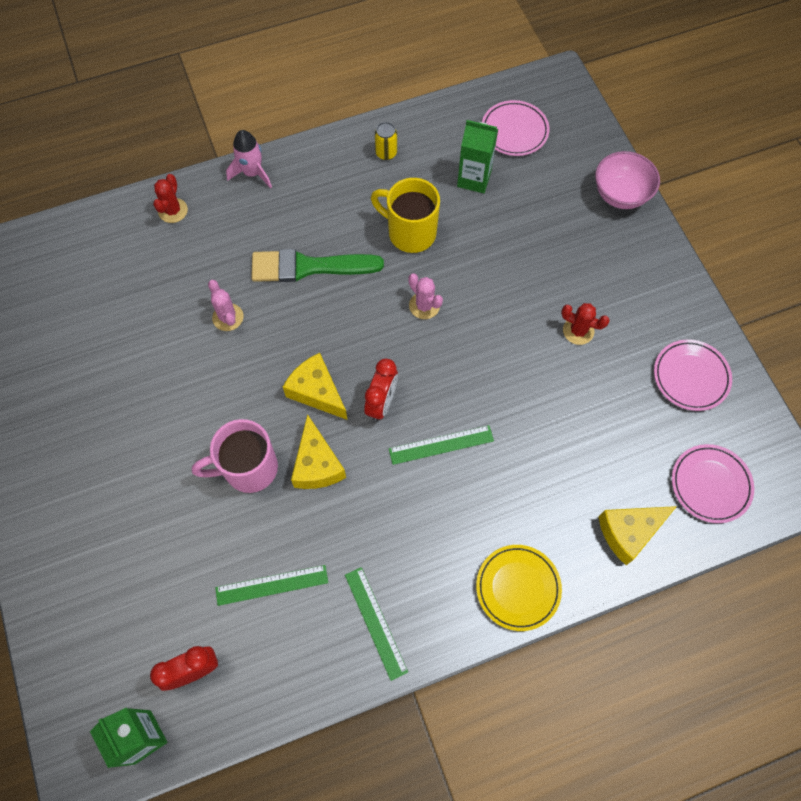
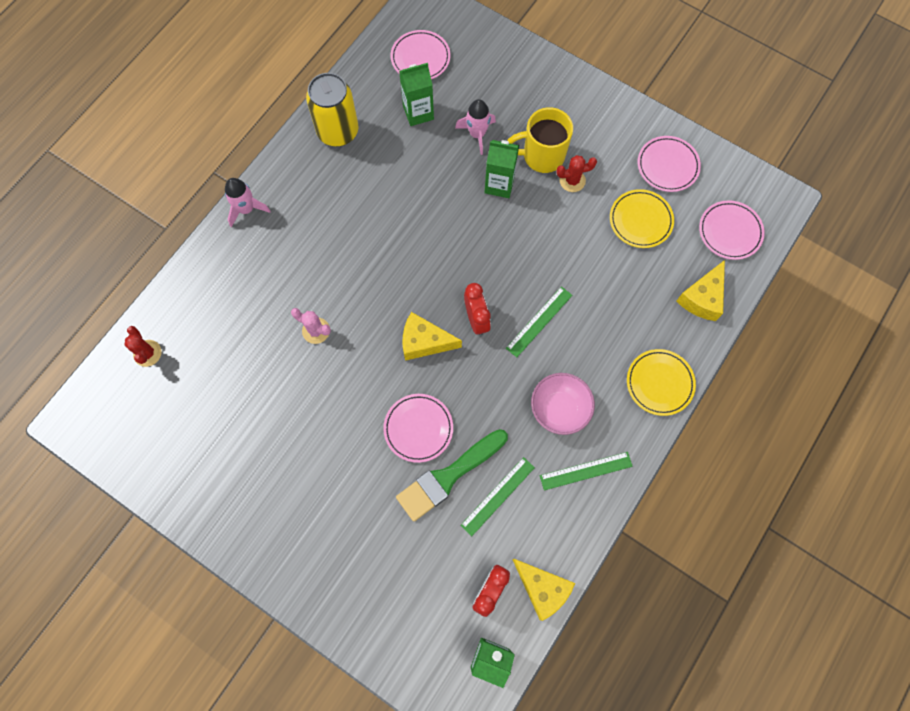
camera: 35 degrees left, 5 degrees up
(173, 211) = (207, 277): red cactus -> red cactus (147, 353)
(248, 468) = (418, 428): pink mug -> pink plate
(308, 267) = (347, 254): green brush -> green brush (448, 476)
(317, 464) = (464, 393): yellow cheese -> yellow cheese (542, 588)
(375, 622) = (586, 471): green ruler -> green ruler turned 45 degrees counterclockwise
(386, 153) = (338, 131): yellow can -> yellow can, size x2.18
(410, 232) = (402, 182): yellow mug -> yellow mug (542, 156)
(424, 306) = (453, 230): pink cactus -> none
(501, 291) = (499, 185): none -> green carton
(516, 231) = (477, 134): none -> pink rocket
(620, 195) = (530, 62): pink bowl -> pink bowl (559, 409)
(620, 413) = (640, 220): none -> yellow plate

